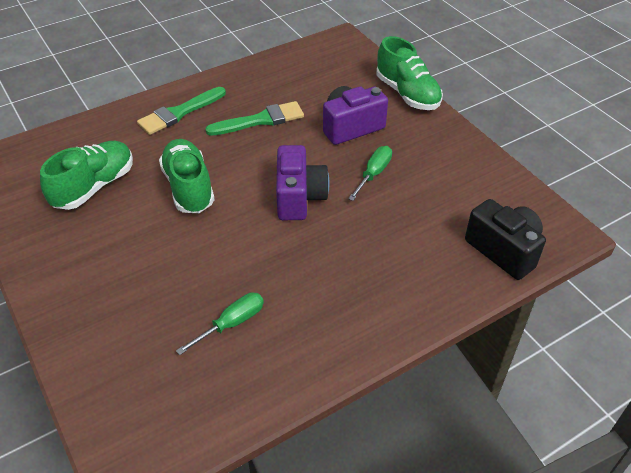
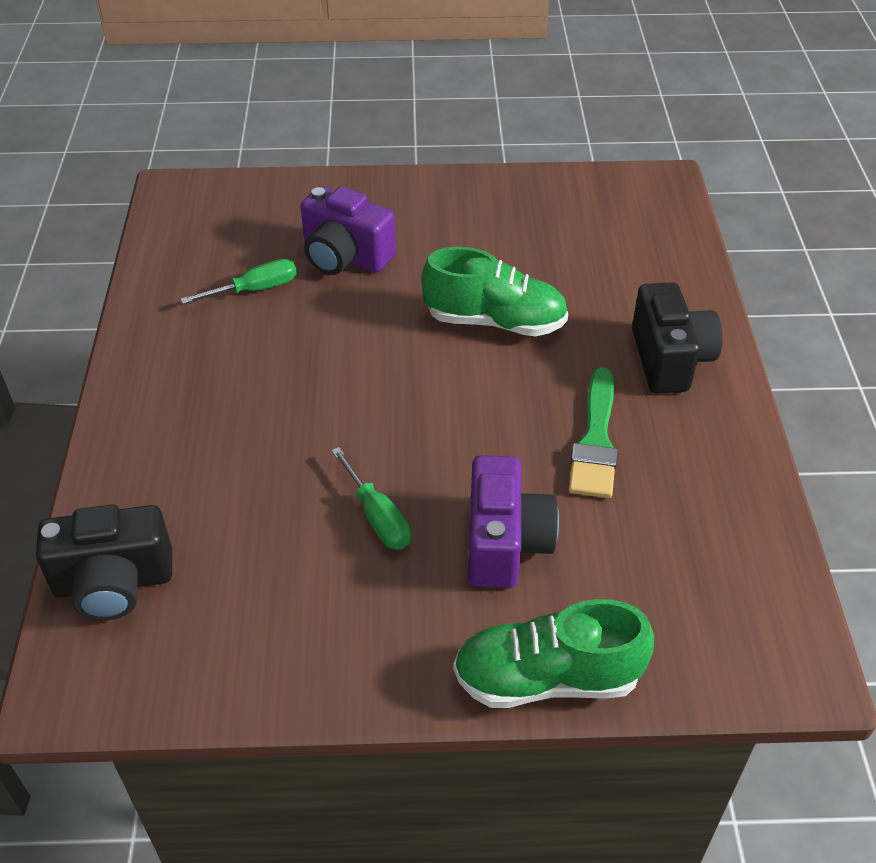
camera: 120 degrees right, 0 degrees up
(94, 186) = (556, 248): green shoe -> none
(179, 113) = (669, 359): green brush -> black camera
(231, 323) = (255, 289): green screwdriver -> green screwdriver turned 105 degrees counterclockwise
(299, 197) = (394, 415): purple camera -> purple camera (345, 257)

